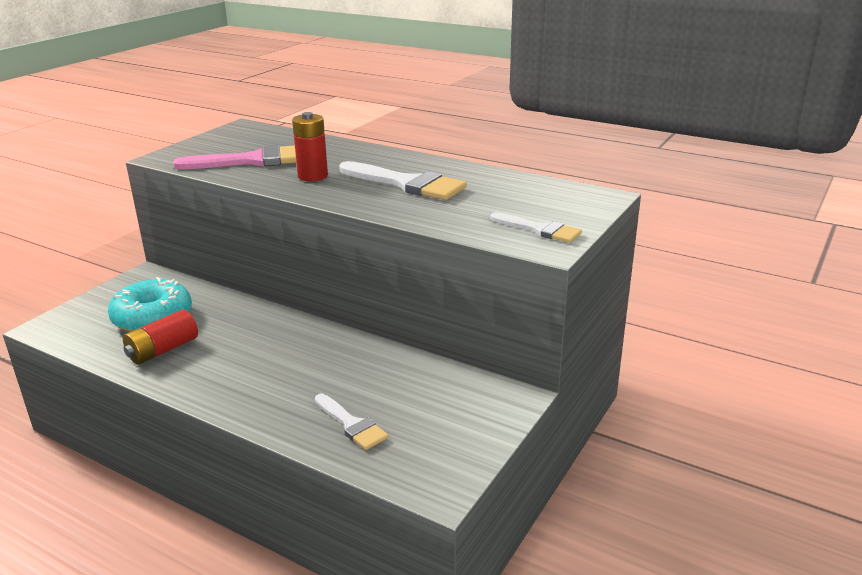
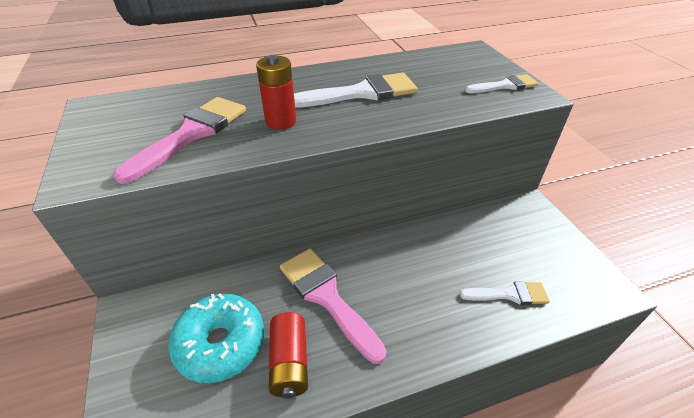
camera: 50 degrees left, 15 degrees up
(241, 337) = (327, 297): none -> pink brush

